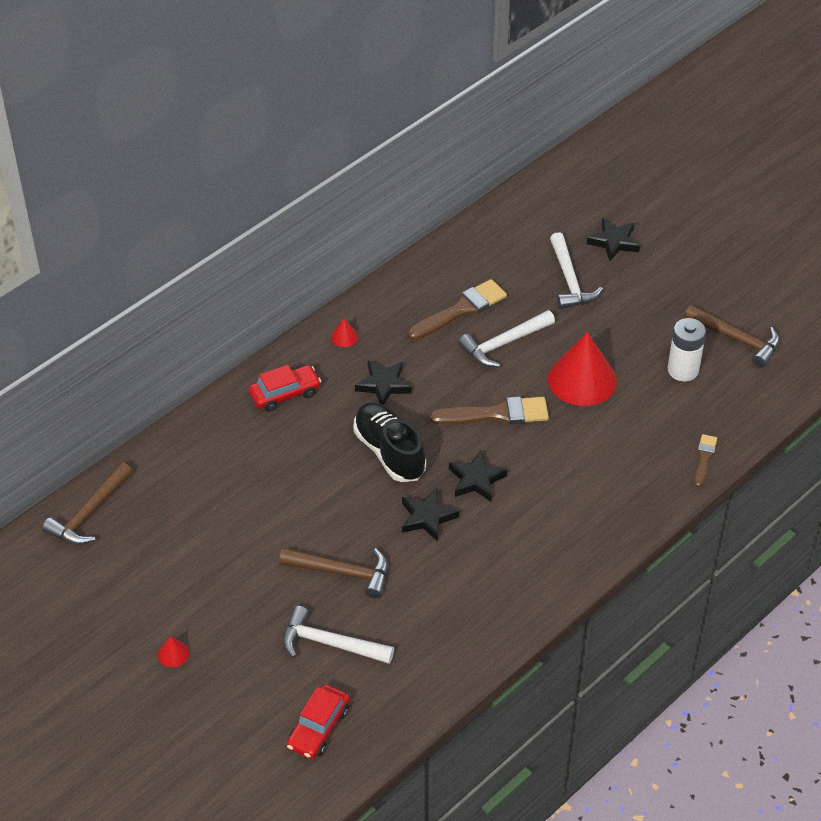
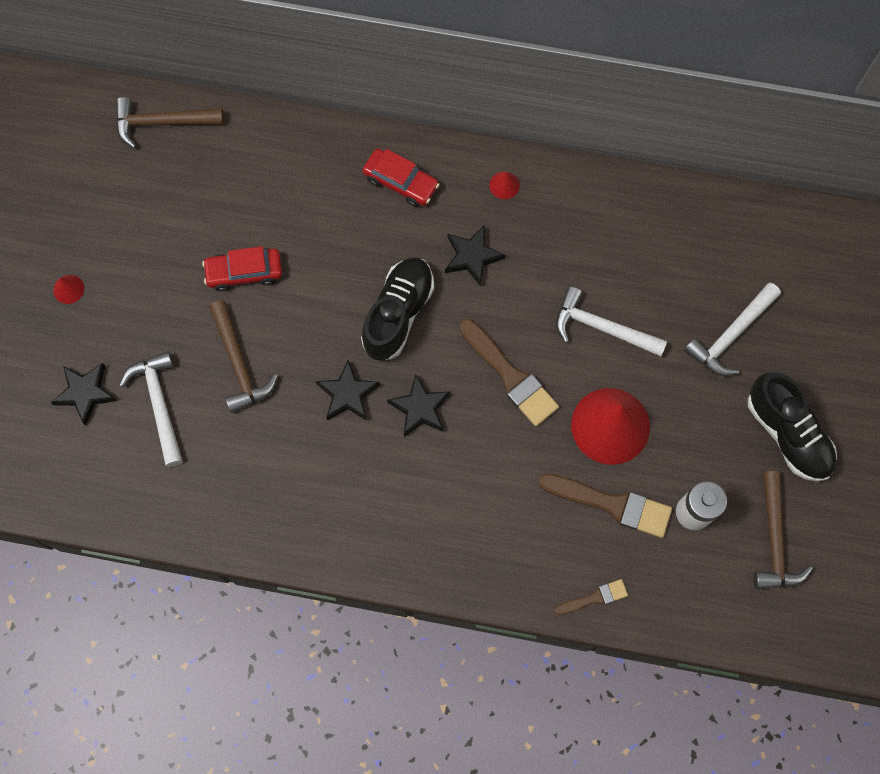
camera: 55 degrees right, 25 degrees up
(318, 728) = (70, 452): red car -> red car (244, 272)
(461, 310) = (615, 262): brown brush -> brown brush (612, 504)
(614, 242) = (816, 344): black star -> black star (85, 393)
(665, 291) = (787, 433): none -> black shoe

